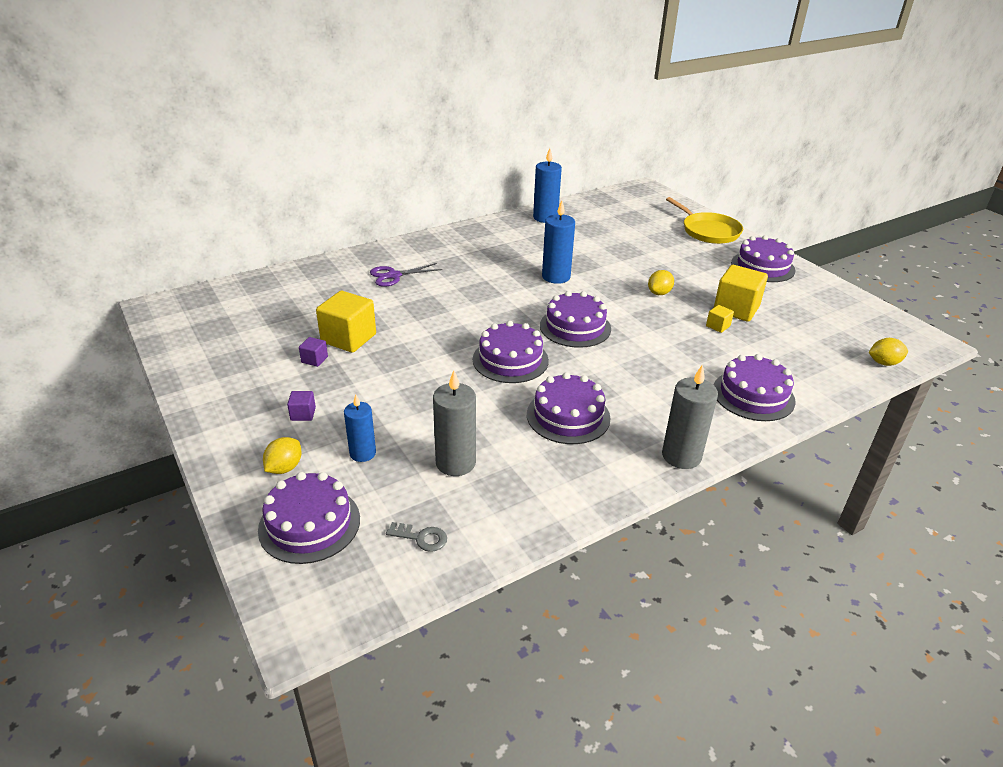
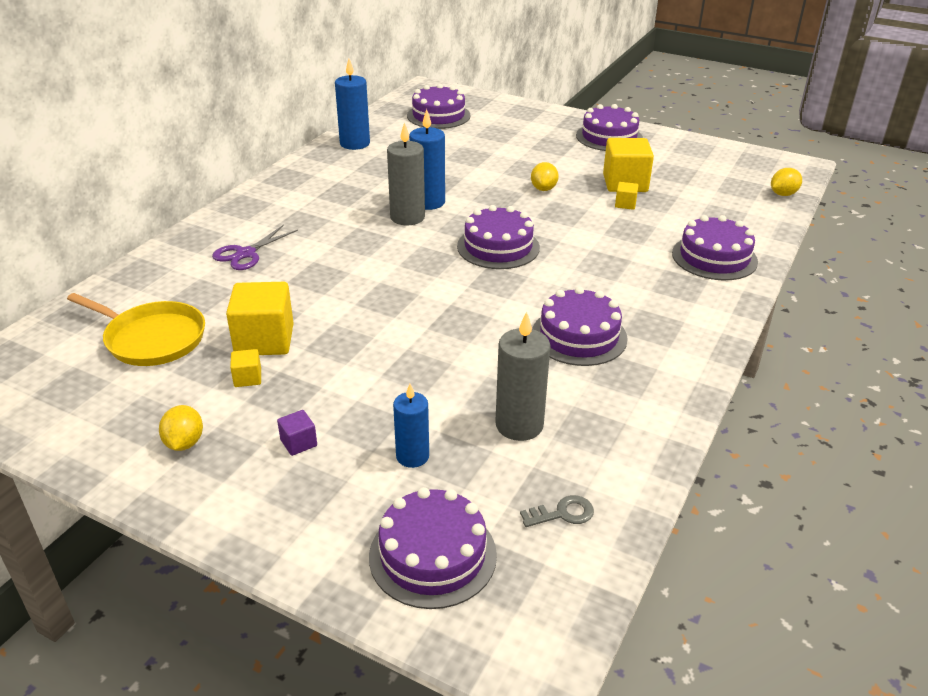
camera: 30 degrees left, 0 degrees up
(284, 468) = (340, 510): yellow lemon -> yellow lemon (184, 443)
(314, 359) = (248, 378): purple cube -> yellow cube
(510, 360) = (468, 301): purple cake -> purple cake (438, 115)
(681, 456) = (711, 334): grey candle -> grey candle (407, 217)
(708, 231) = (529, 116): yellow pan -> yellow pan (152, 338)

